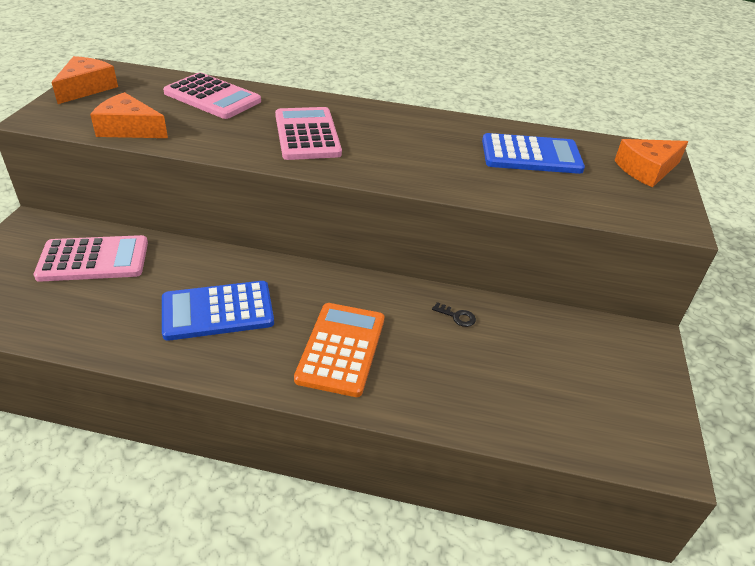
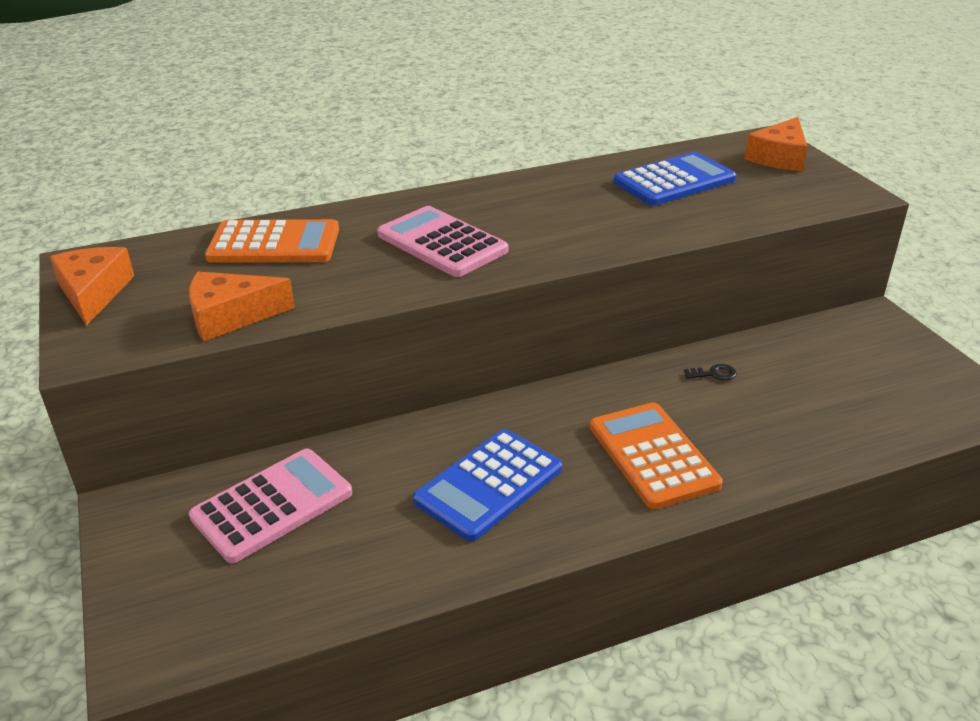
camera: 30 degrees left, 5 degrees down
(212, 97) = (274, 244): pink calculator -> orange calculator

